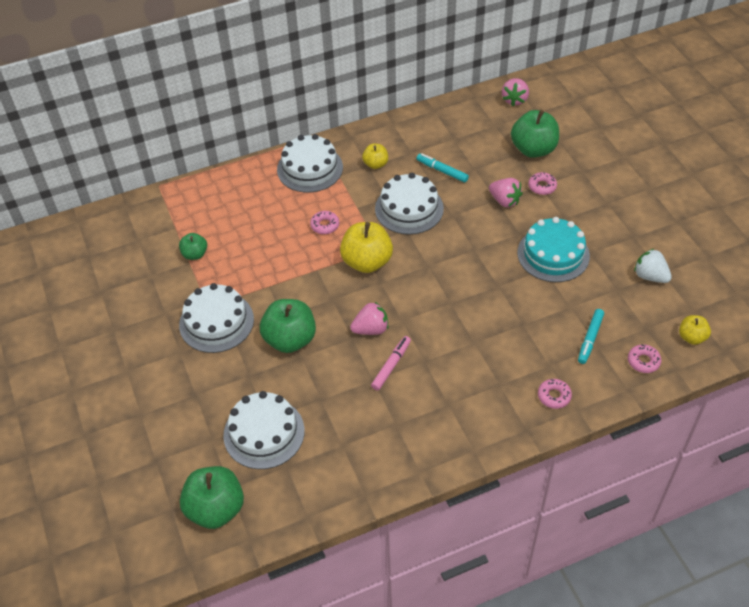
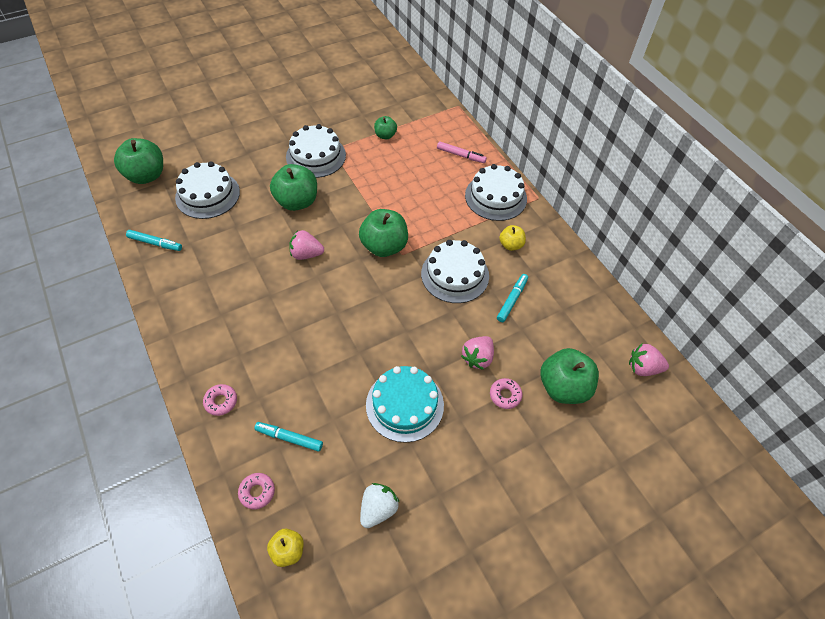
camera: 80 degrees right, 5 degrees up
(325, 225) = (425, 213): pink donut -> none
(339, 482) = (155, 243): none -> turquoise marker
(367, 262) = (384, 246): yellow apple -> green apple
(371, 329) = (306, 254): pink strawberry -> pink strawberry turned 120 degrees clockwise
(391, 366) = (266, 271): pink marker -> pink marker (461, 155)

